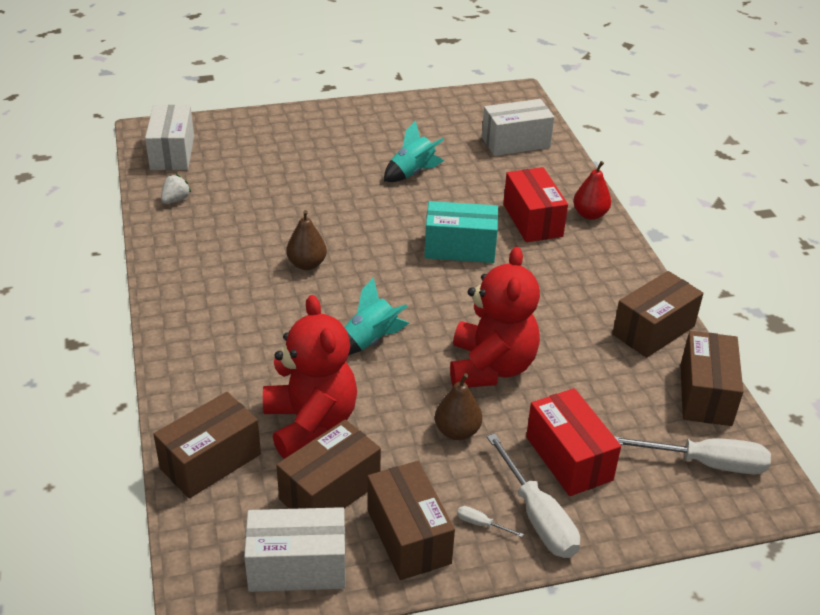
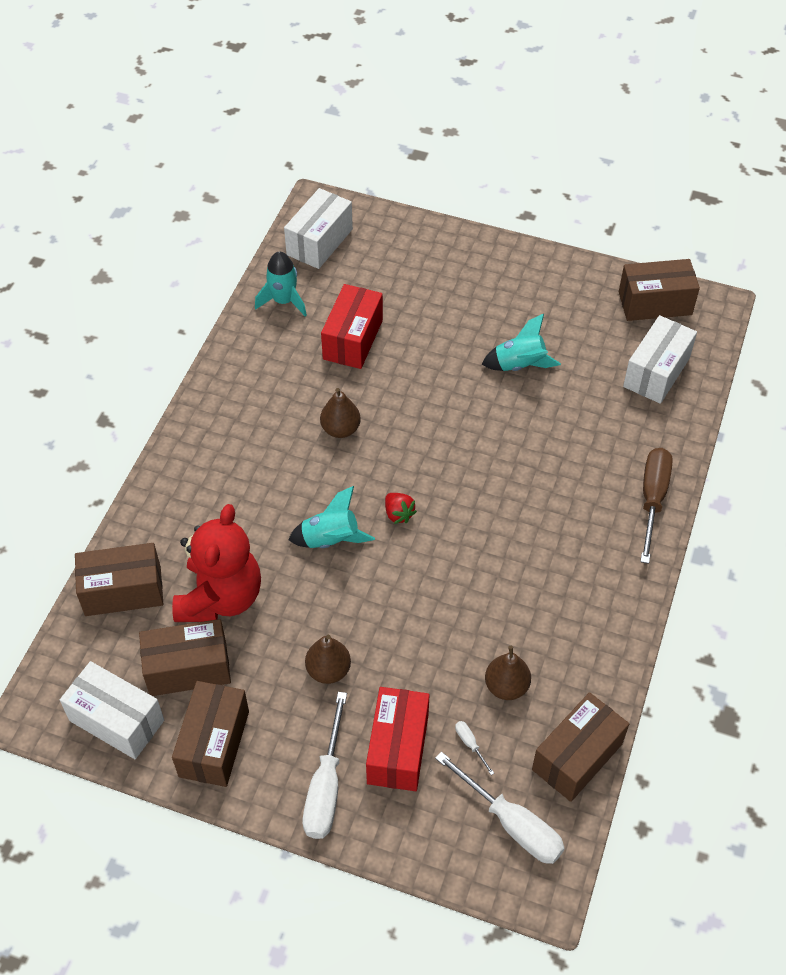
camera: 35 degrees right, 15 degrees up
(175, 200) = (283, 301): white strawberry -> turquoise rocket
(410, 300) = (398, 514): none -> red strawberry
(460, 248) = (490, 478): turquoise box -> none
(481, 524) = (276, 766): white screwdriver -> white screwdriver (470, 744)
(491, 367) = (409, 622): red teddy bear -> none
(515, 142) = (656, 372): white box -> white box turned 75 degrees counterclockwise
(532, 220) = (588, 478): red box -> red box (353, 339)
(590, 215) = (652, 499): red pear -> brown screwdriver
(608, 374) = (506, 686): none -> brown pear
(653, 330) = (592, 663): brown box -> brown box (655, 303)

